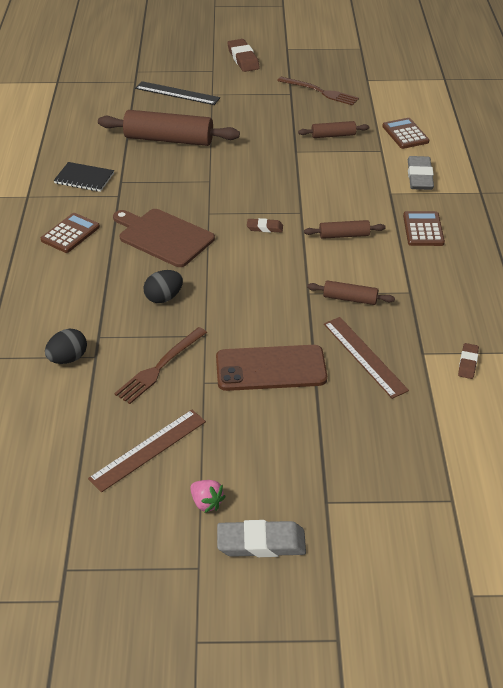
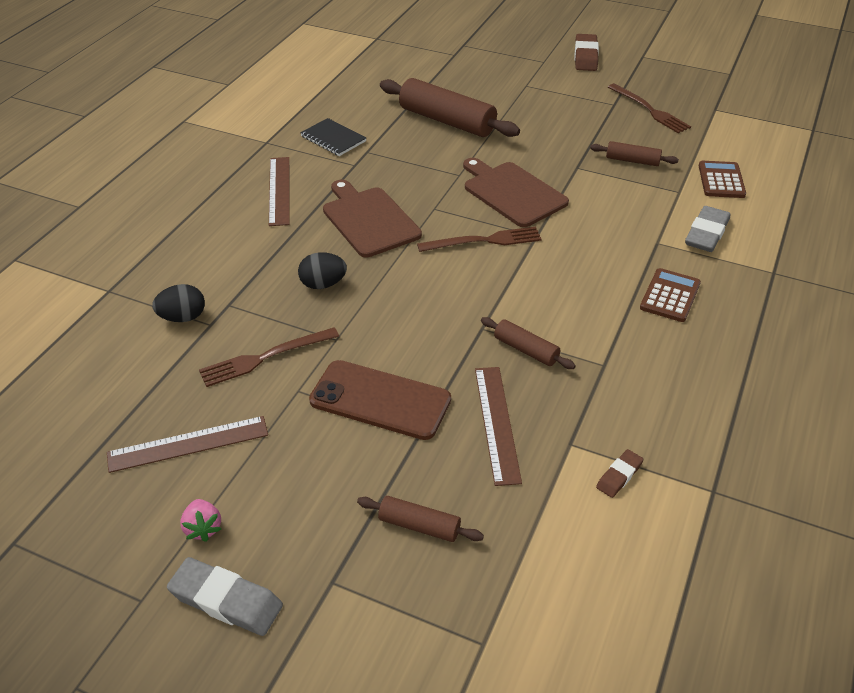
camera: 25 degrees right, 0 degrees up
(70, 233) = (279, 190): brown calculator -> brown ruler
(177, 93) = (489, 76): black ruler -> none
(260, 184) = (512, 193): none -> brown cutting board
(264, 228) = (484, 241): brown eraser -> brown fork
(344, 235) = (569, 275): brown rolling pin -> brown rolling pin (419, 525)

